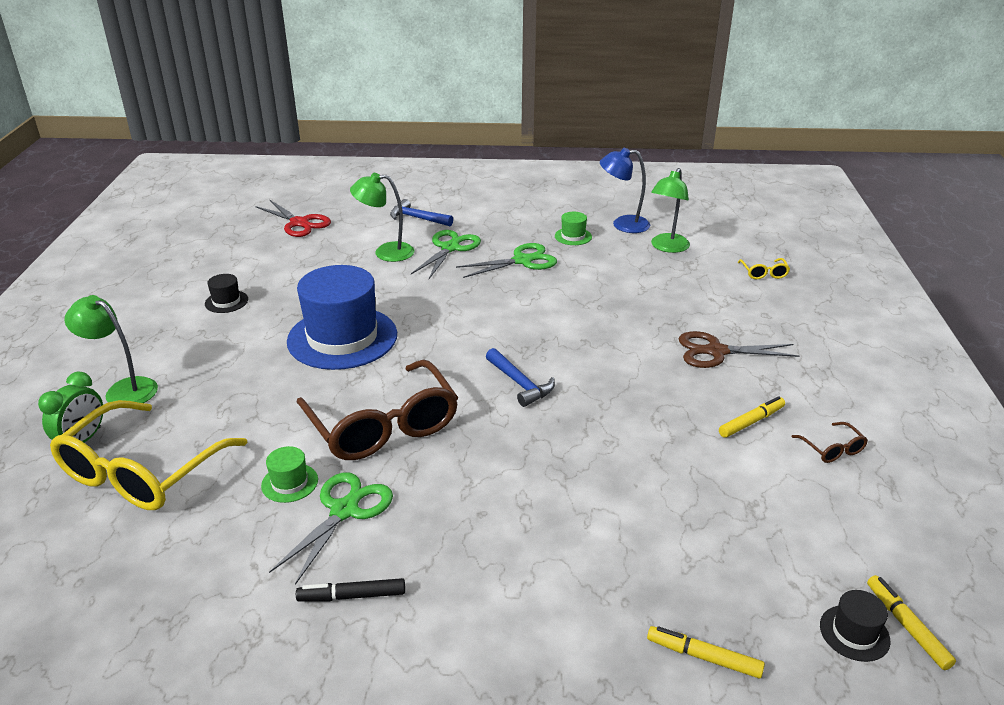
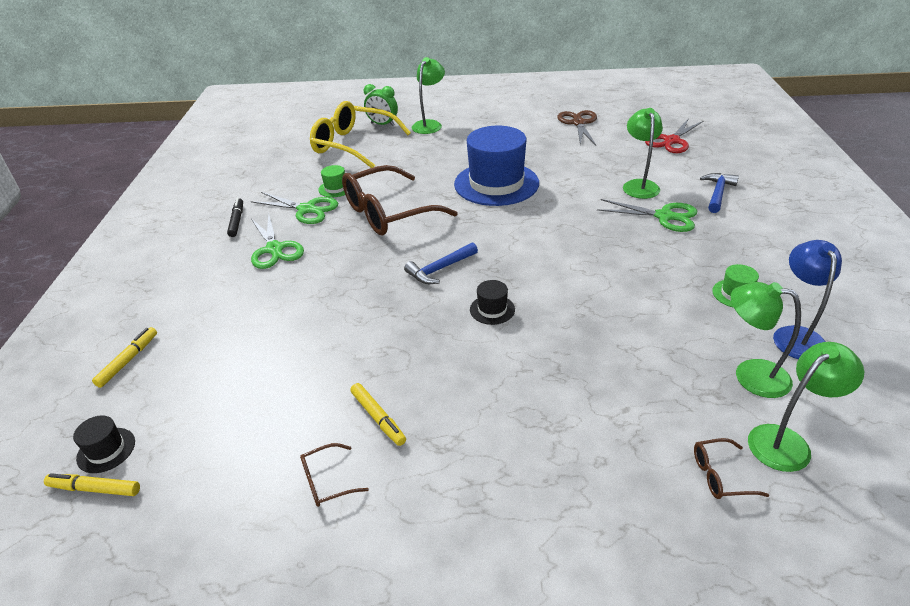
camera: 90 degrees right, 5 degrees up
(226, 301) = (536, 135): black hat -> black hat (492, 309)
(522, 261) = (658, 260): green scissors -> green scissors (274, 249)
(716, 351) = (505, 402): brown scissors -> brown scissors (578, 123)
(728, 247) = (787, 442): none -> green lamp
(764, 273) = (720, 475): yellow glasses -> brown glasses
(906, 626) = (95, 489): yellow marker -> yellow marker turned 150 degrees counterclockwise

